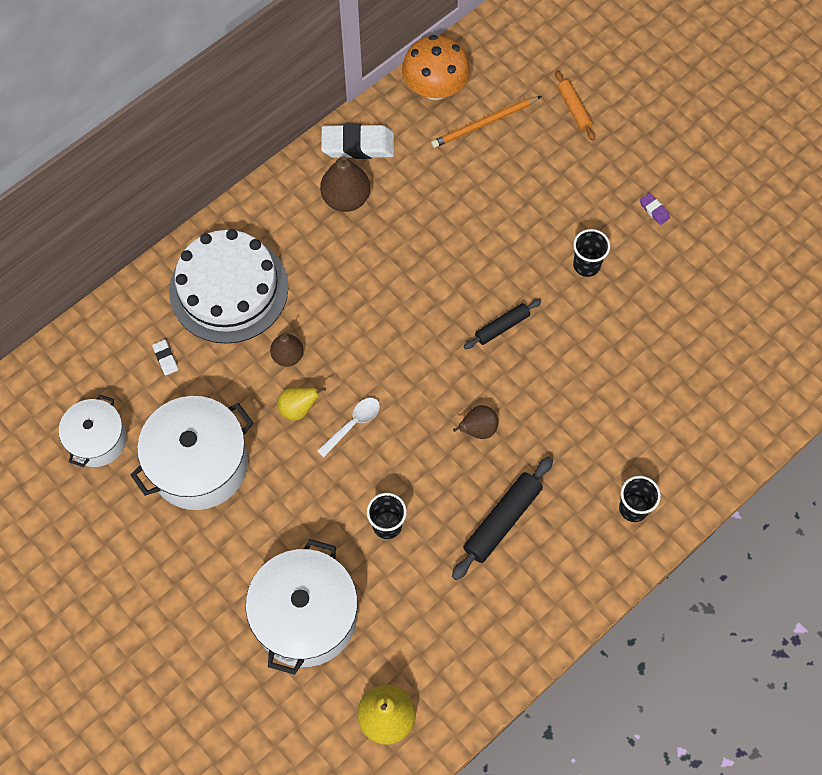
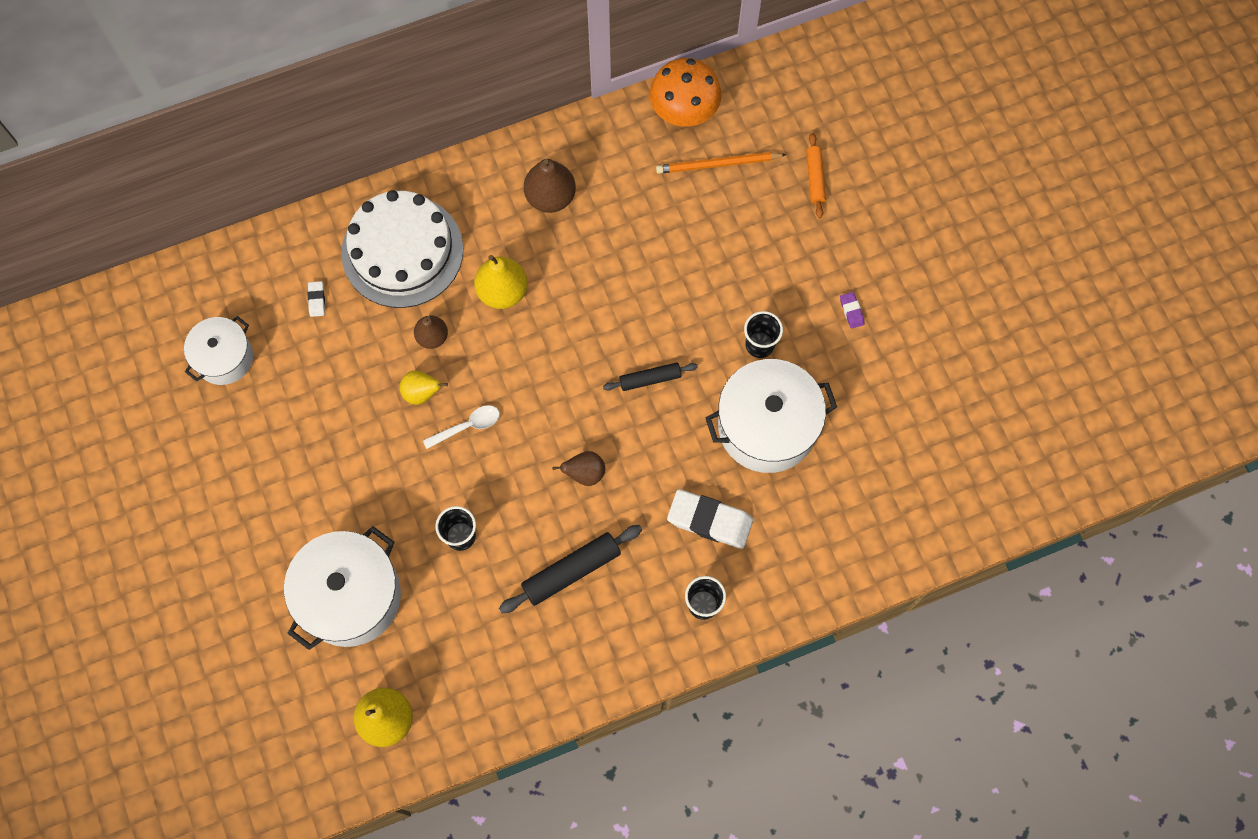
camera: 20 degrees right, 5 degrees up
(199, 464) = (308, 414): white pot -> white pot (767, 426)
(336, 295) = (502, 291): none -> yellow pear
(358, 145) = (584, 146): white eraser -> white eraser (709, 521)

